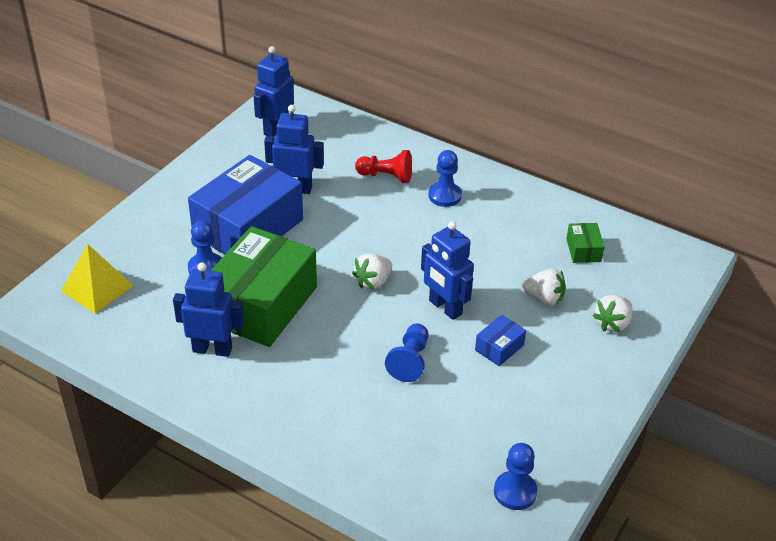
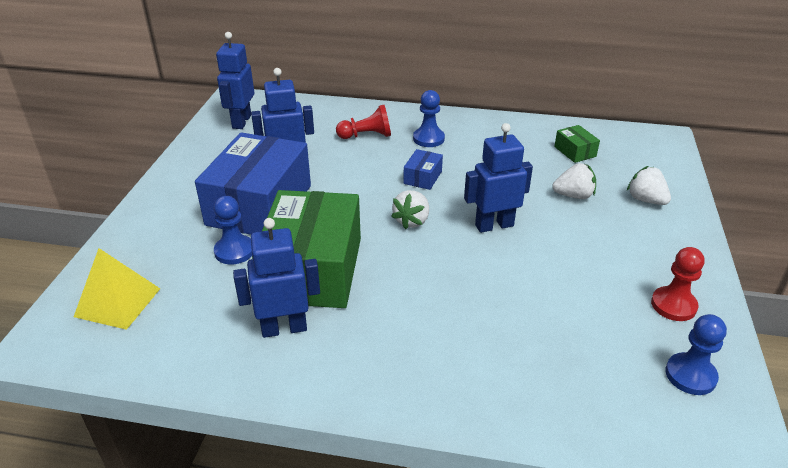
camera: 20 degrees left, 5 degrees down
(410, 361) = (495, 280): blue pawn -> none
(445, 308) = (494, 225): blue robot -> blue robot turned 135 degrees clockwise
(499, 347) = (568, 245): blue box -> blue box (423, 177)
(551, 431) = (673, 305): none -> red pawn
(612, 323) = (646, 200): white strawberry -> white strawberry turned 120 degrees clockwise

